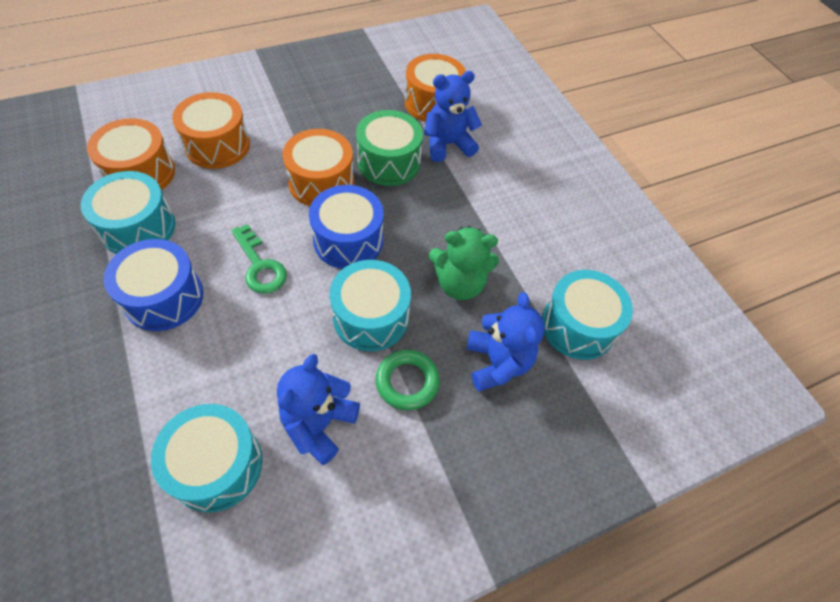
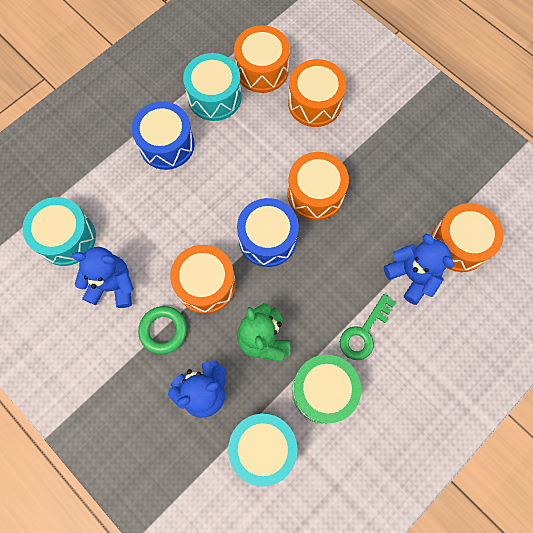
camera: 75 degrees right, 15 degrees up
(260, 265) = (217, 189): green key -> green key (364, 332)
(371, 317) = (206, 284): turquoise drum -> orange drum
(389, 162) = (364, 235): green drum -> green drum (323, 391)

